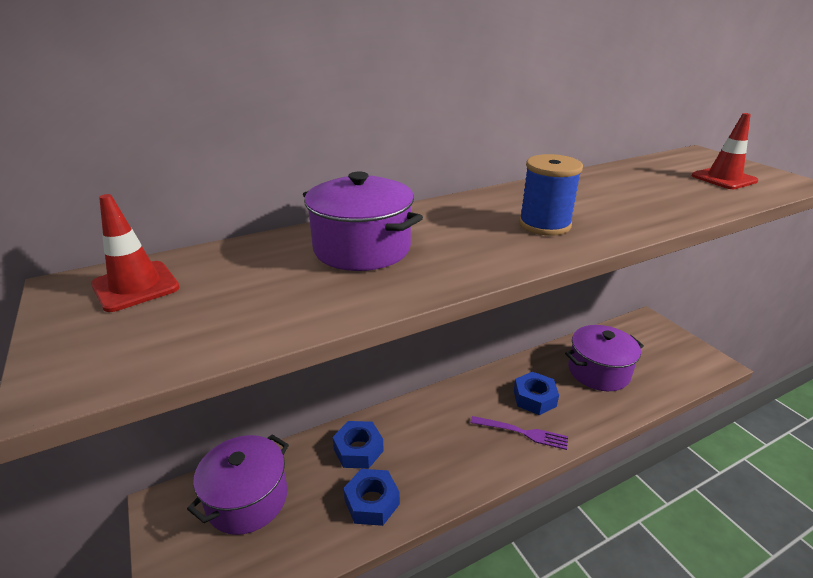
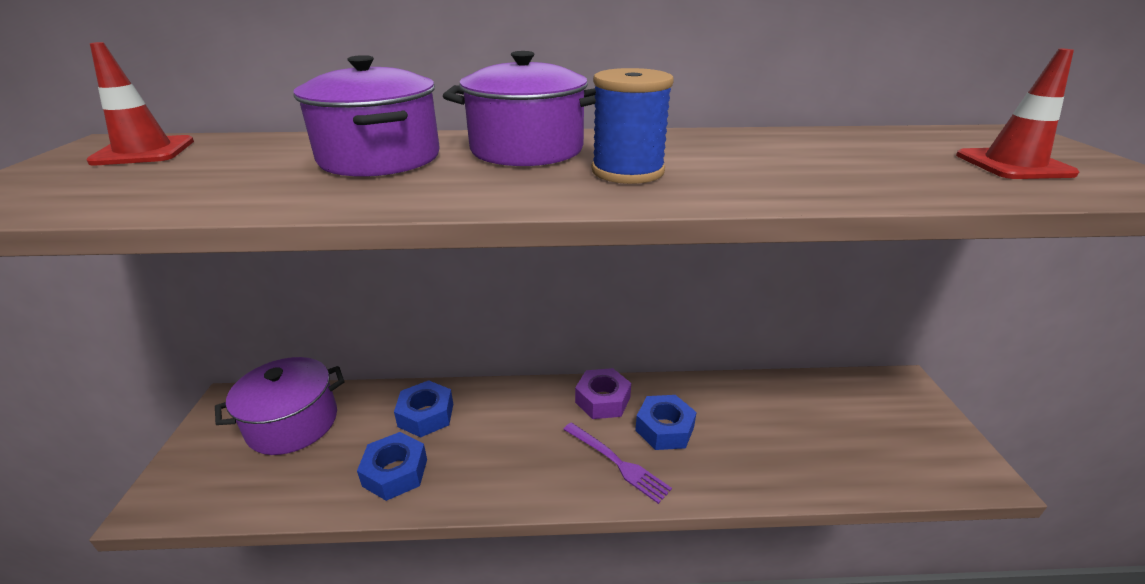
camera: 25 degrees right, 0 degrees up
(480, 392) = (602, 400): none -> purple nut
(598, 371) = (778, 425): purple pot -> purple pot (527, 149)

